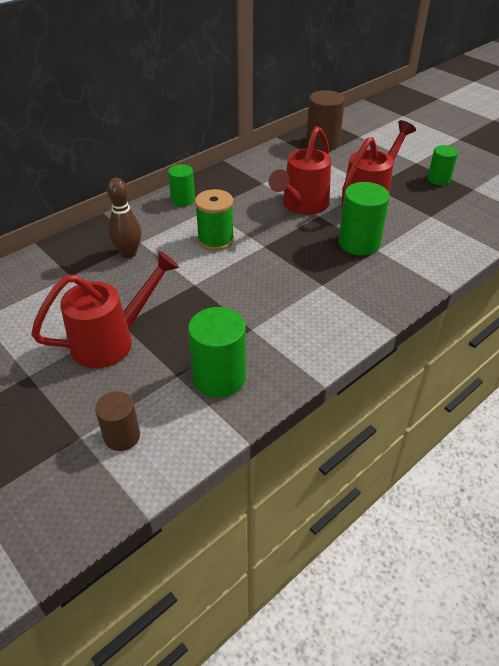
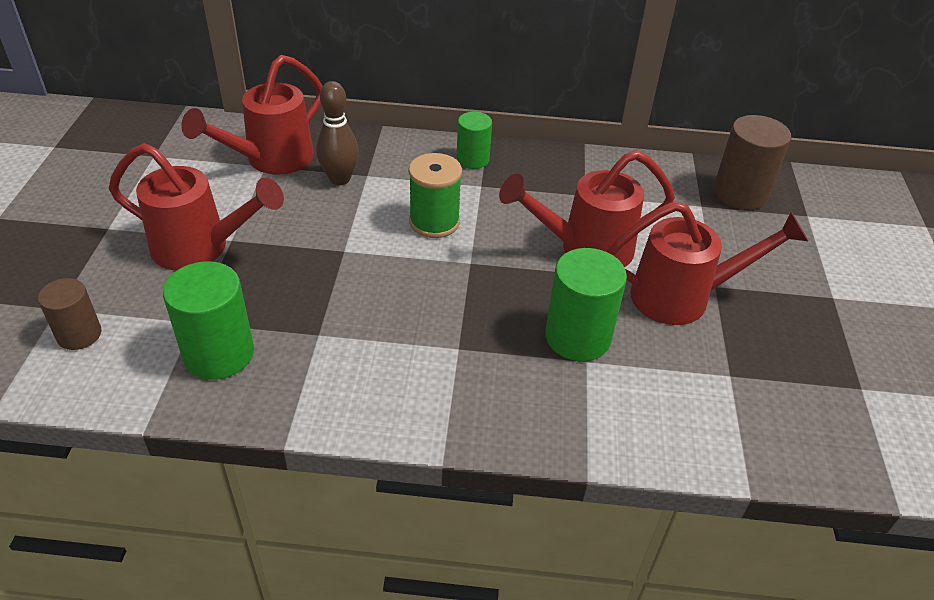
camera: 45 degrees right, 0 degrees up
(68, 270) = (270, 160): none -> red watering can
(438, 179) = (827, 340): green cylinder -> none

